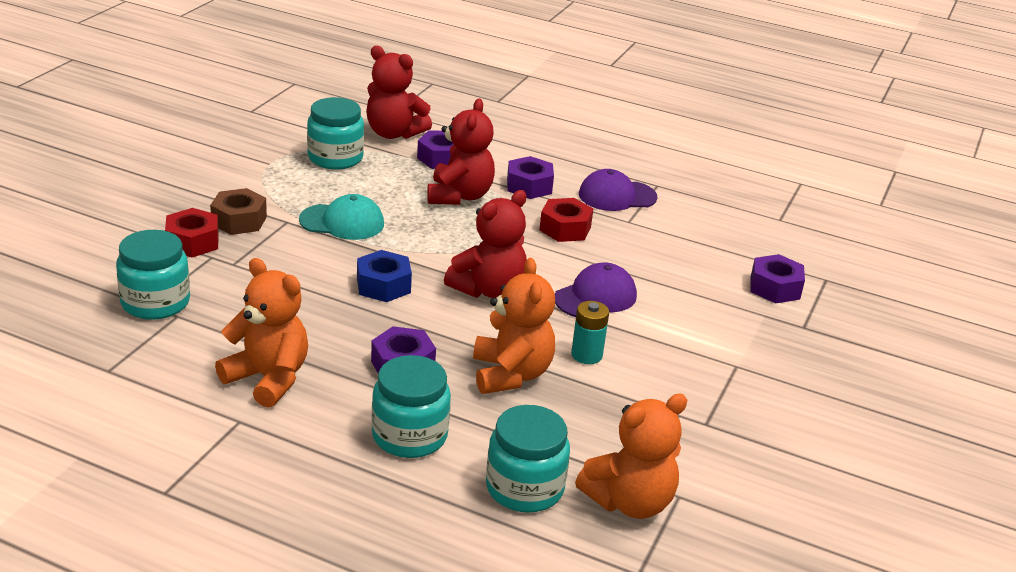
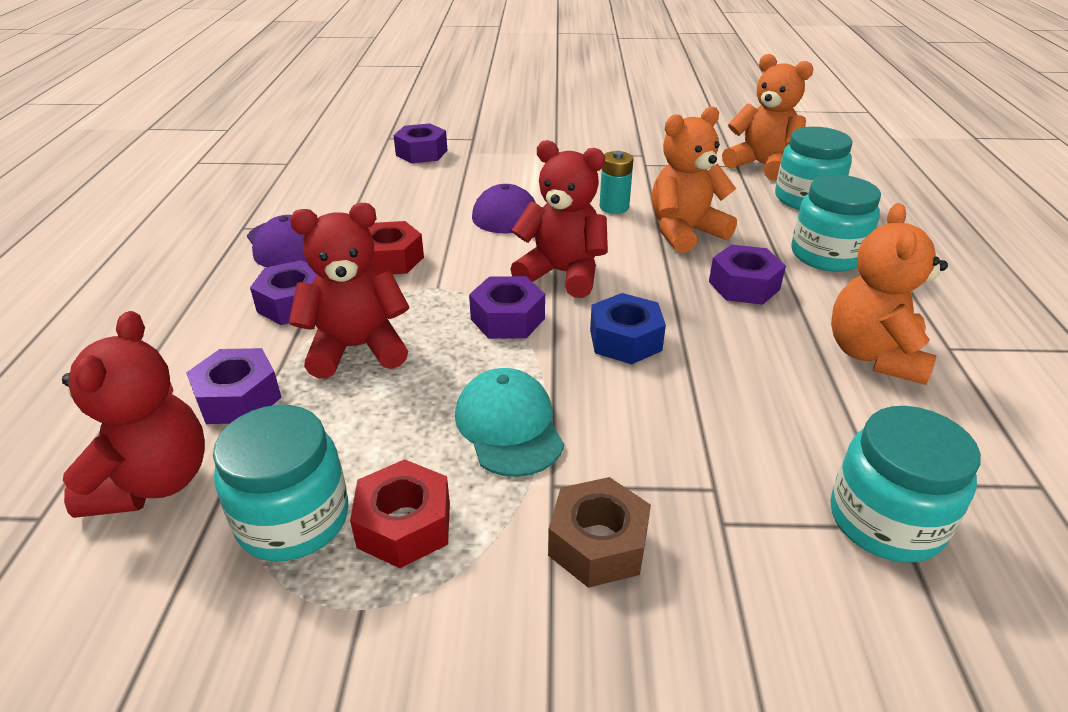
camera: 110 degrees left, 5 degrees up
(192, 242) = (710, 569): red nut -> red nut (404, 525)
(447, 251) = (507, 319): none -> purple nut

